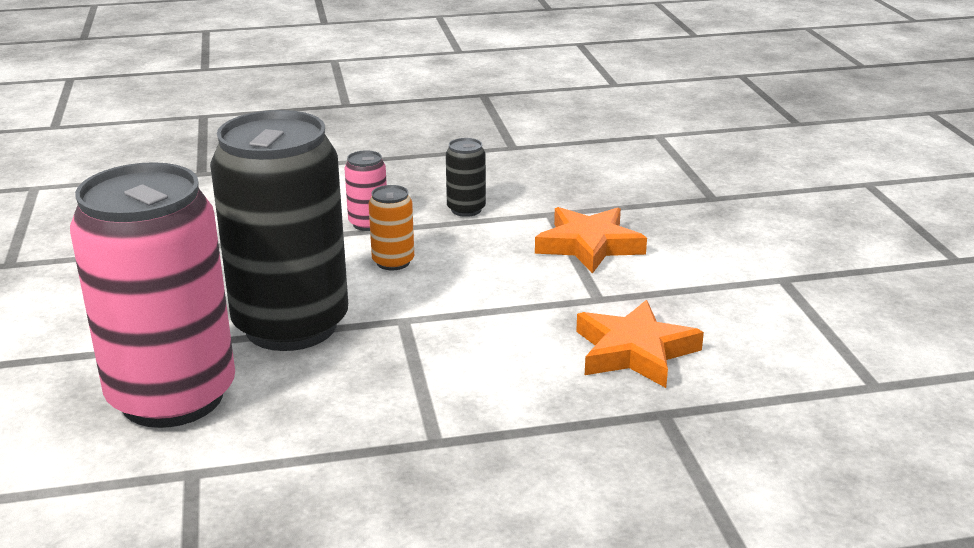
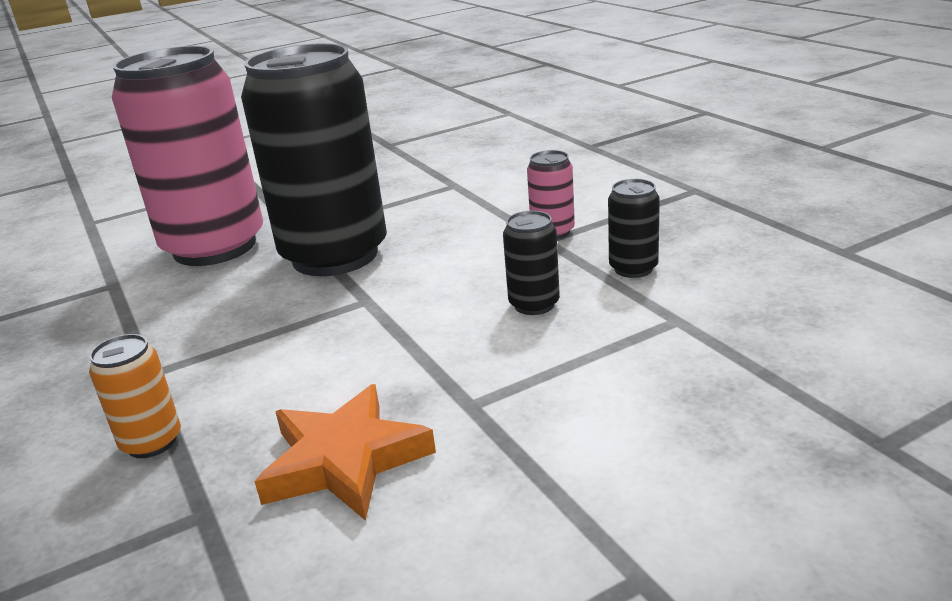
camera: 75 degrees right, 0 degrees up
(393, 262) = (479, 264): orange can -> orange can (152, 442)
(484, 253) = (534, 304): none -> black can
(589, 245) = (609, 366): orange star -> none

